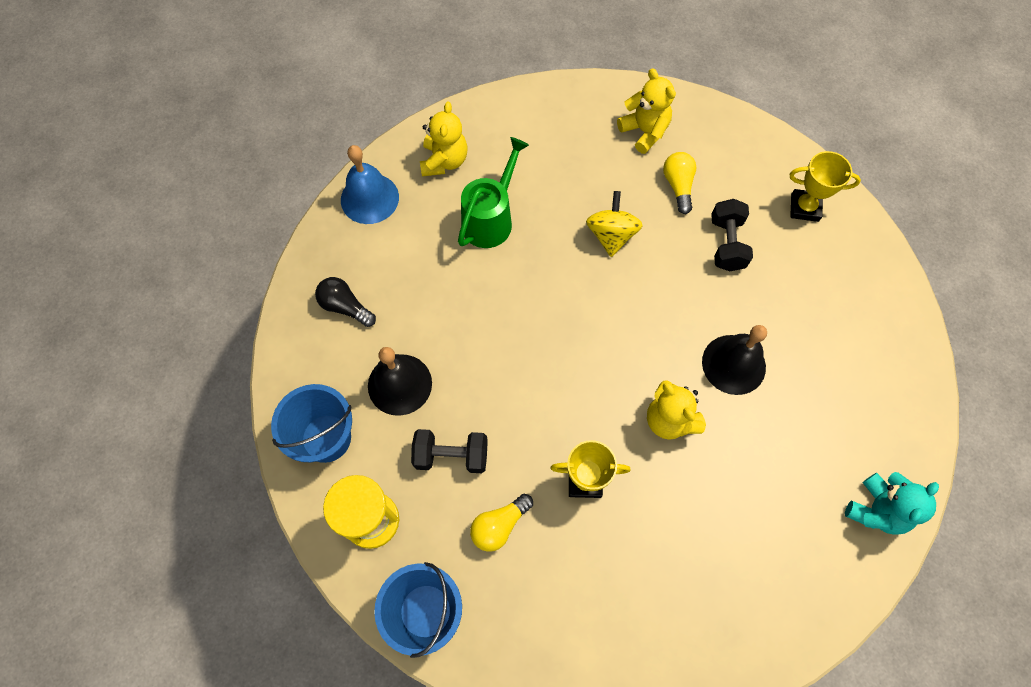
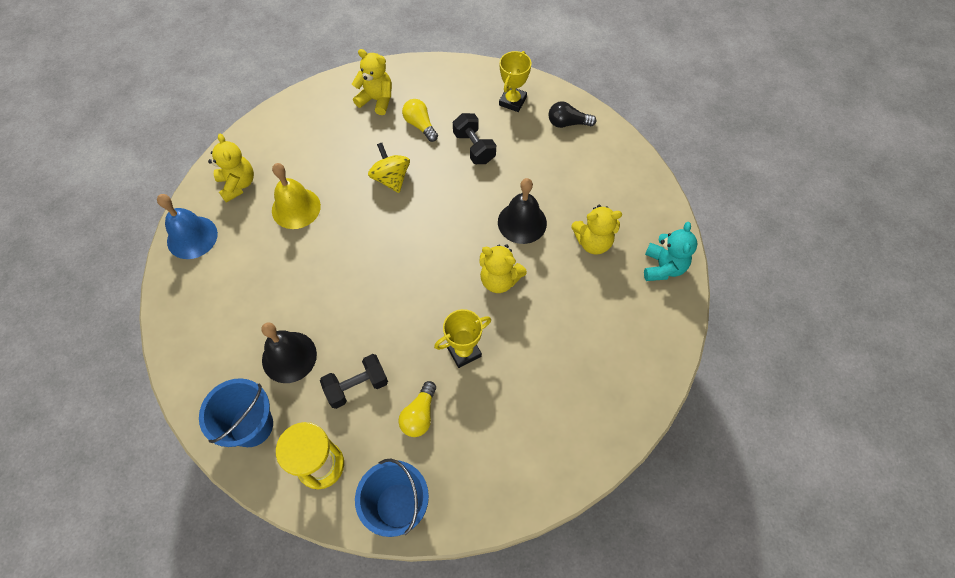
camera: 30 degrees left, 5 degrees down
(345, 307) = (215, 323): black light bulb -> black light bulb (567, 123)
(491, 219) = (296, 208): green watering can -> yellow bell
(804, 208) = (512, 101): yellow trophy -> yellow trophy turned 45 degrees counterclockwise
(806, 433) = (593, 242): none -> yellow teddy bear

